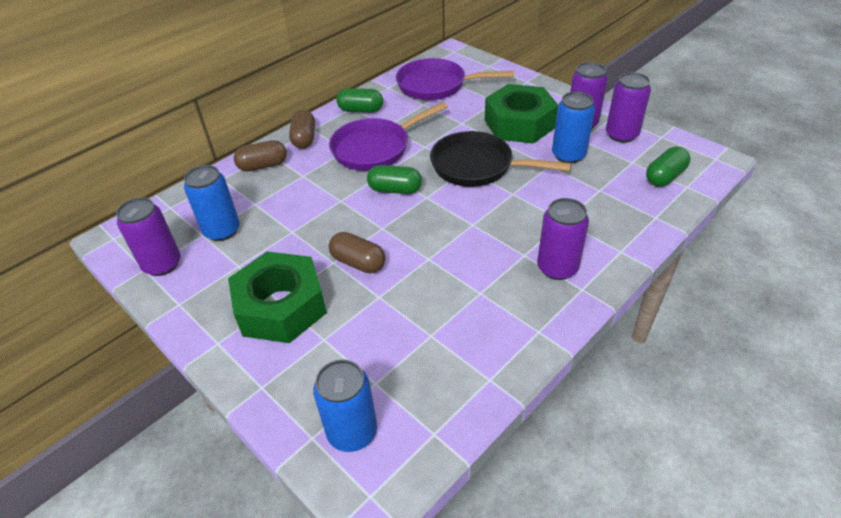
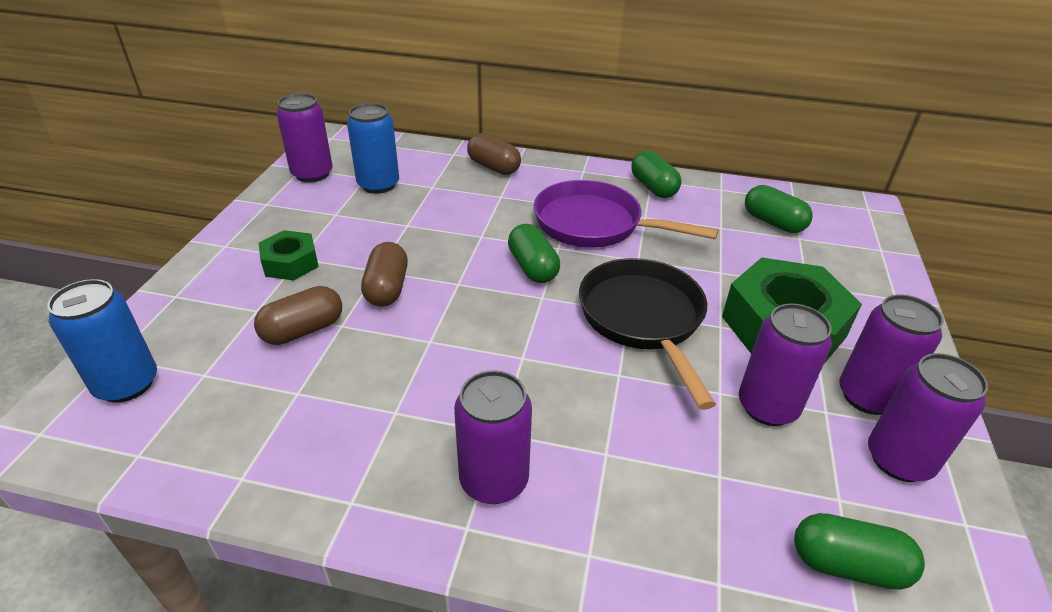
camera: 55 degrees right, 5 degrees down
(281, 306) = (291, 263): green nut -> green nut, size x0.53
(304, 139) = (561, 173): brown capsule -> brown capsule (303, 330)
(436, 85) = (773, 222): purple pan -> green capsule
(568, 155) = (767, 407): blue can -> purple can

